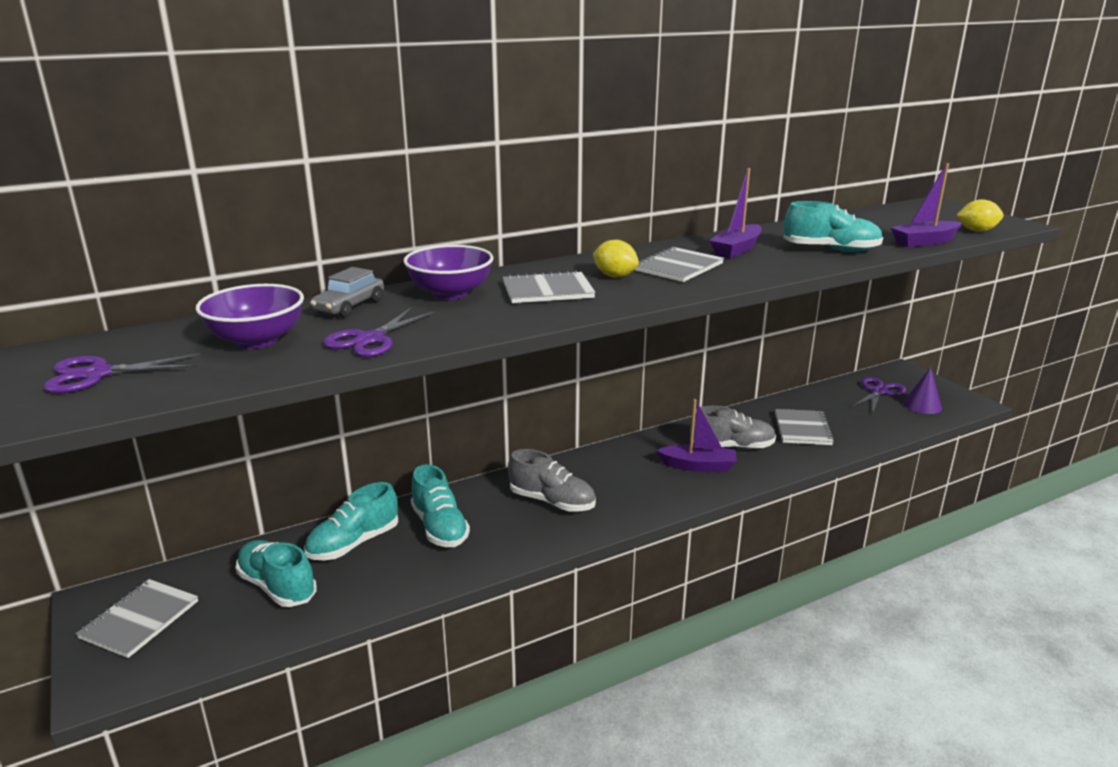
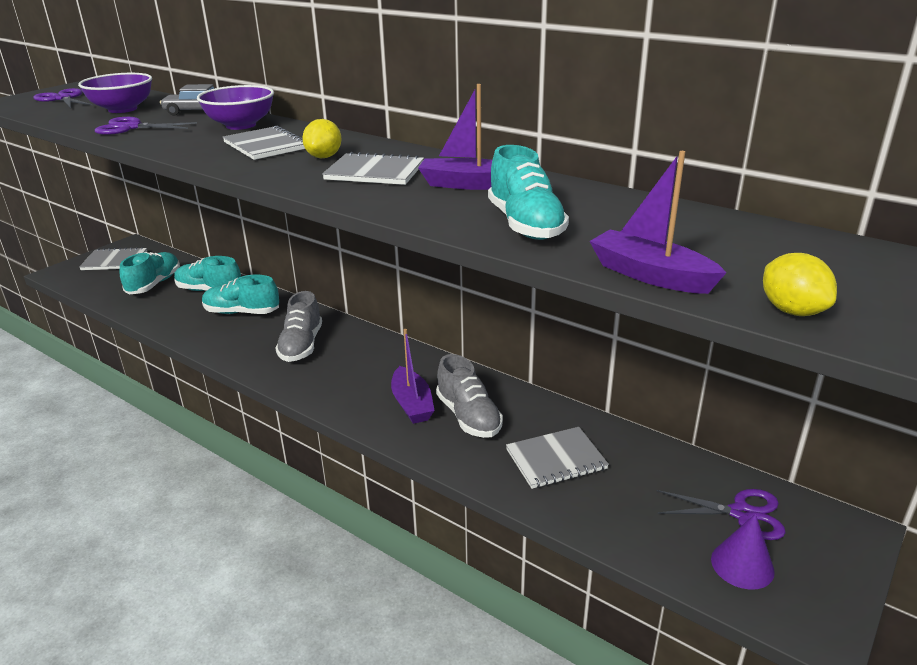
camera: 65 degrees right, 5 degrees up
(439, 527) = (242, 312): turquoise shoe -> turquoise shoe turned 60 degrees clockwise

